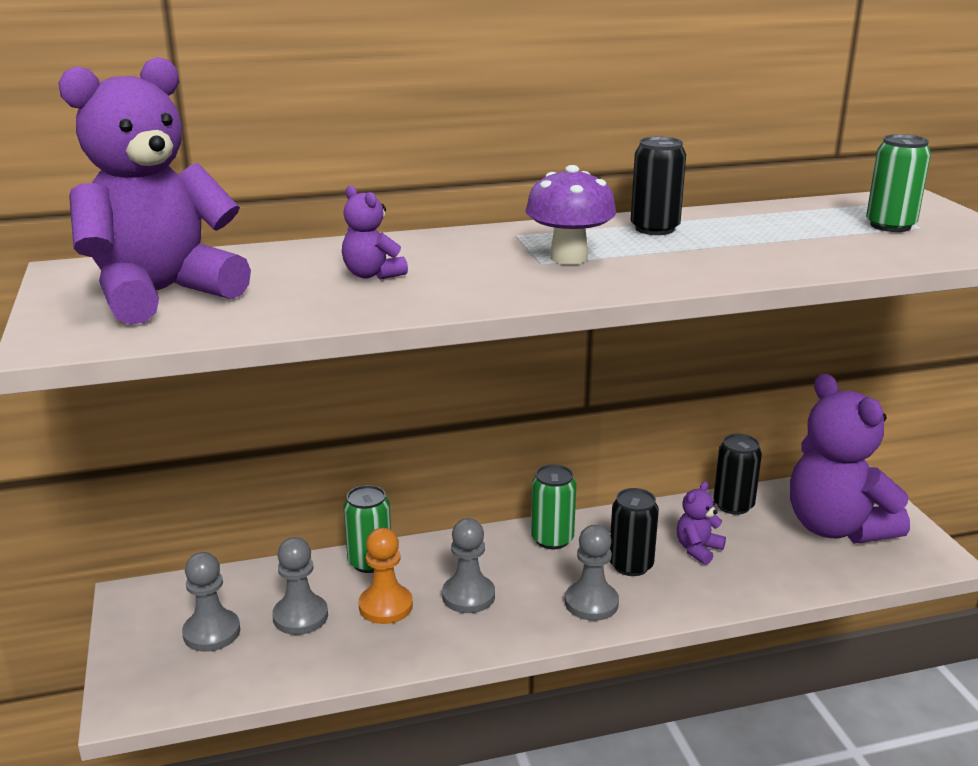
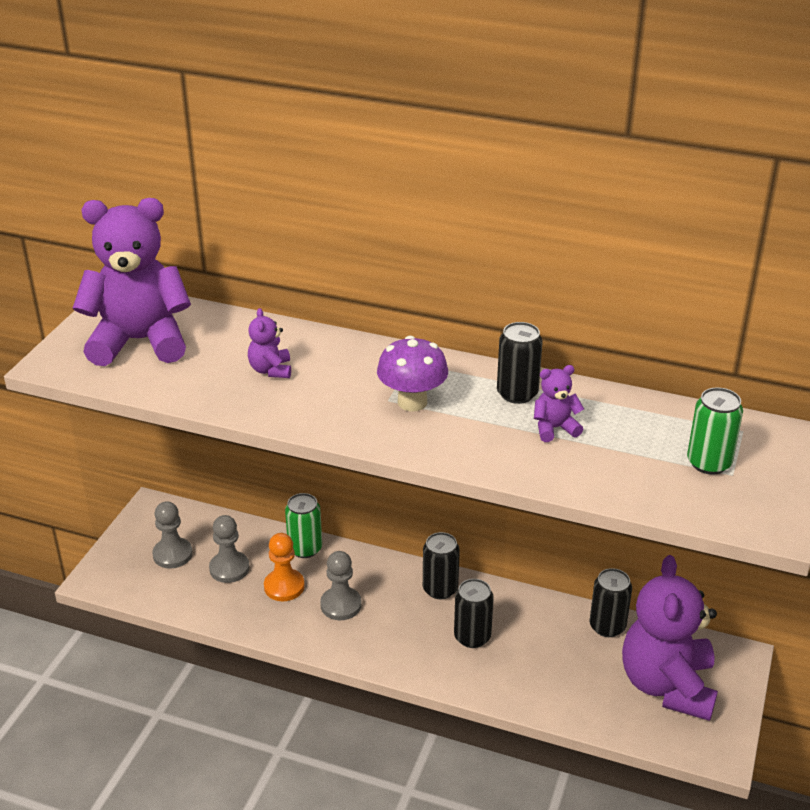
camera: 35 degrees right, 10 degrees up
(552, 539) = (440, 589): green can -> black can
(591, 603) = (413, 651): grey pawn -> none
(698, 549) = (535, 649): purple teddy bear -> purple teddy bear (554, 428)

